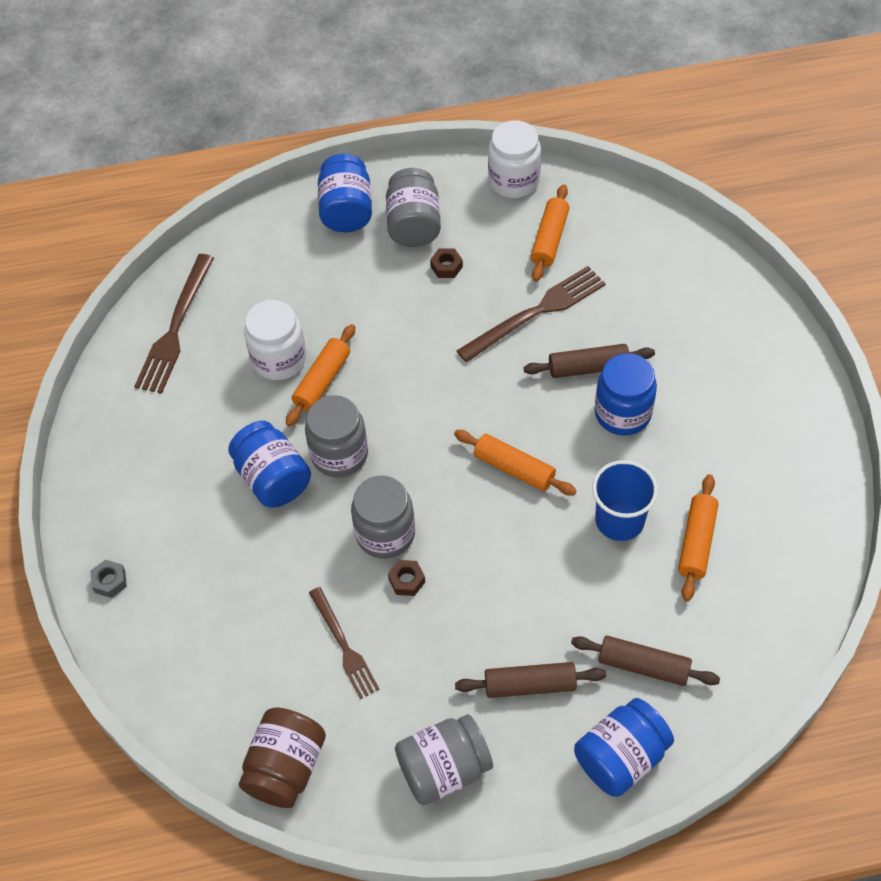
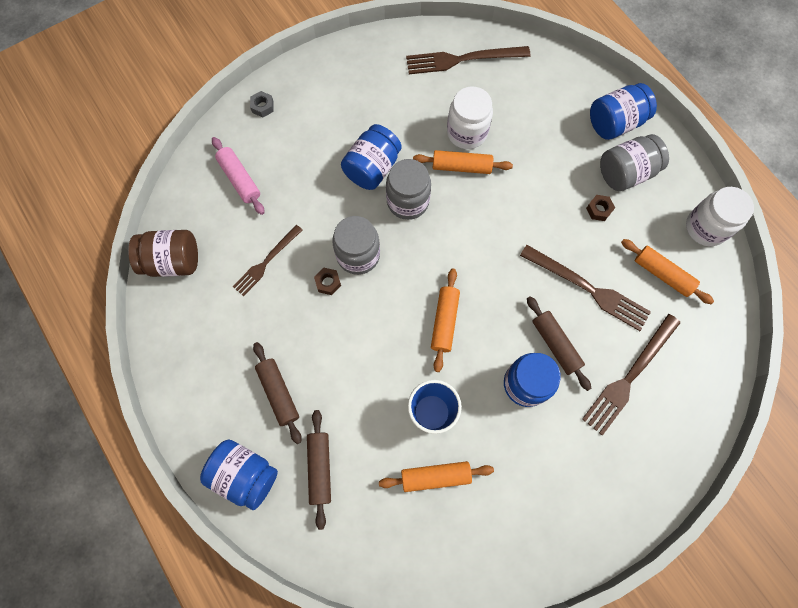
camera: 65 degrees right, 15 degrees up
(206, 644) = (239, 179): none -> pink rolling pin
(444, 769) = (201, 358): grey jar -> none
(549, 239) = (662, 274): orange rolling pin -> orange rolling pin turned 45 degrees clockwise
(652, 313) = (629, 376): none -> brown fork

